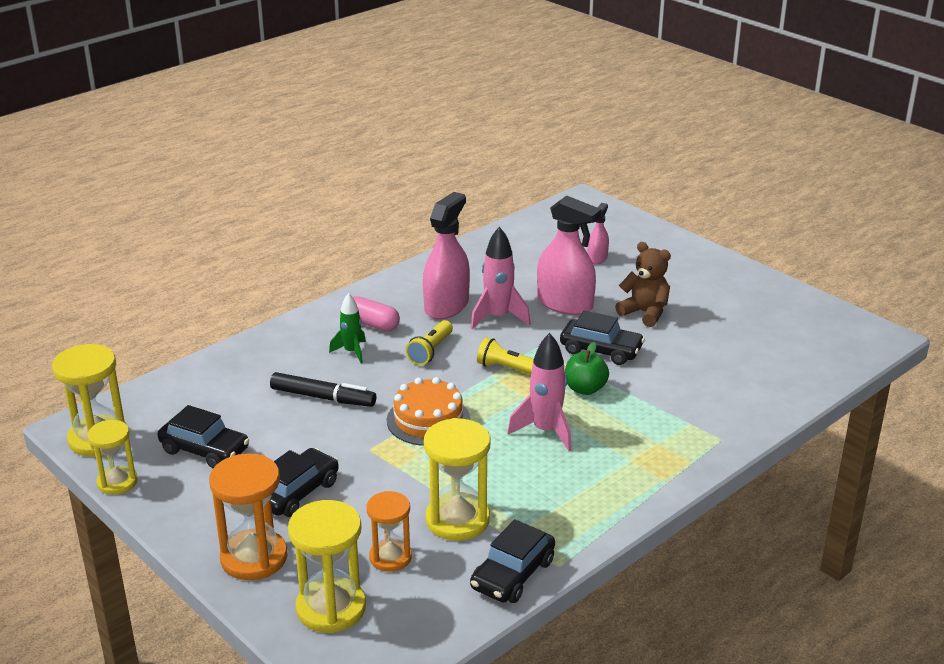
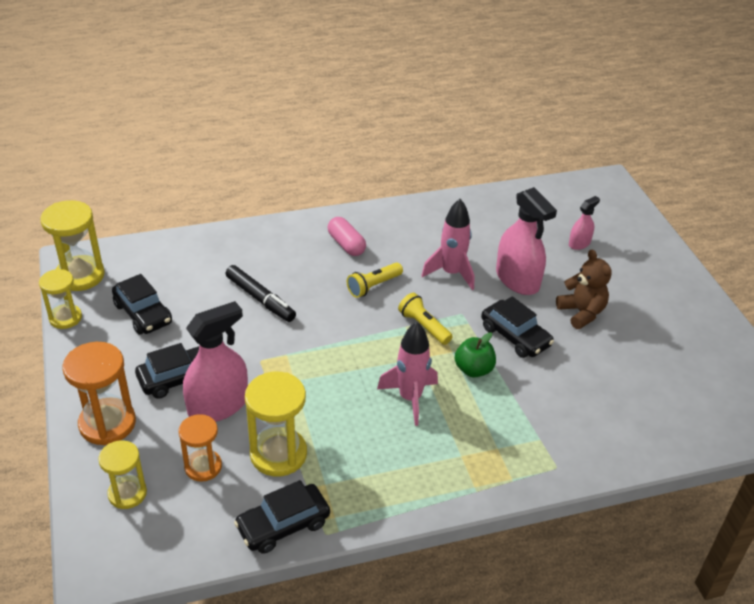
camera: 25 degrees right, 10 degrees up
(331, 608) = (127, 493): yellow hourglass -> yellow hourglass, size x0.64
(352, 352) = (312, 265): green rocket -> none
(428, 420) = (324, 350): orange cake -> none
(446, 306) = (417, 247): pink spray bottle -> pink spray bottle (218, 405)

